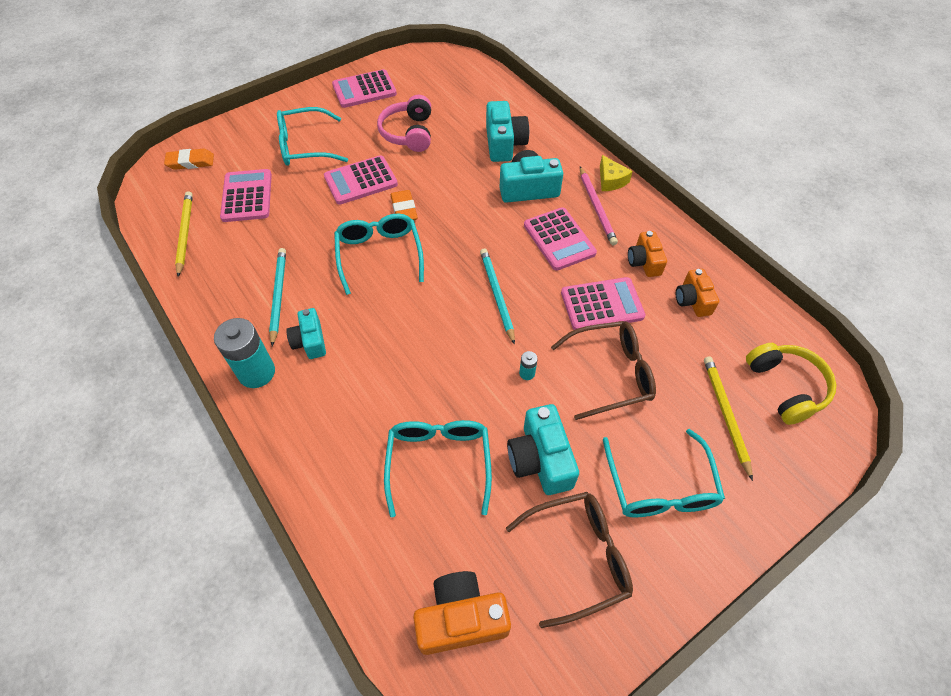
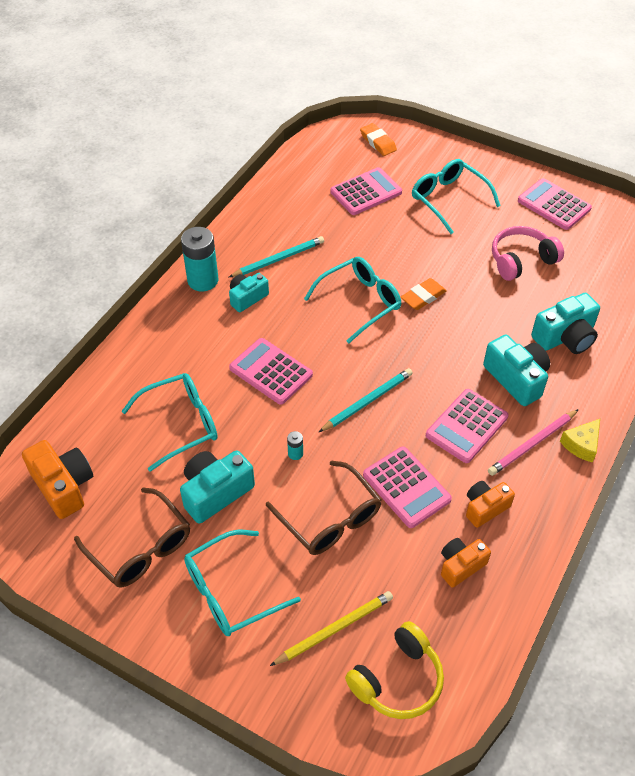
camera: 65 degrees right, 5 degrees down
(185, 233) = (304, 177): yellow pencil -> none
(361, 181) = (435, 253): pink calculator -> pink calculator (271, 371)

